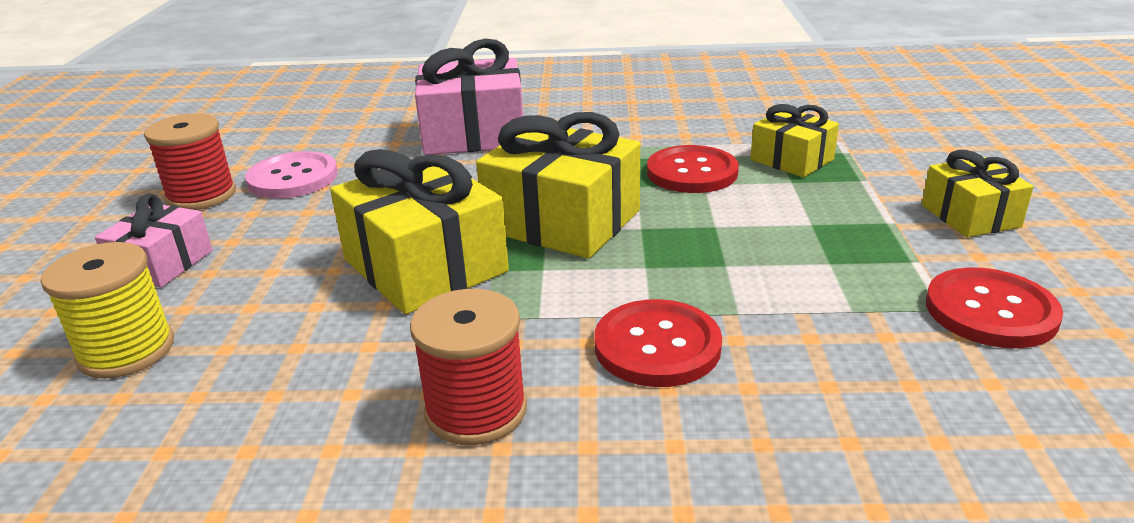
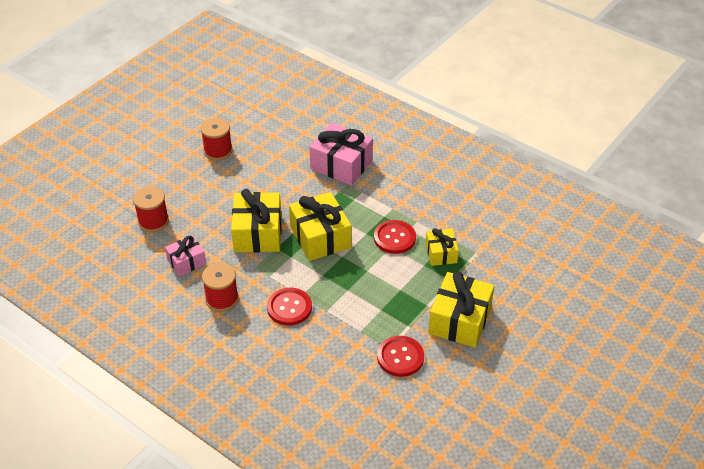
camera: 35 degrees right, 15 degrees up
(126, 351) = (153, 221): yellow spool -> red spool
(162, 264) = (184, 185): pink gift -> pink gift (186, 262)
(293, 178) = (254, 157): pink button -> none
(970, 216) = (460, 320): yellow gift -> yellow gift, size x1.73

